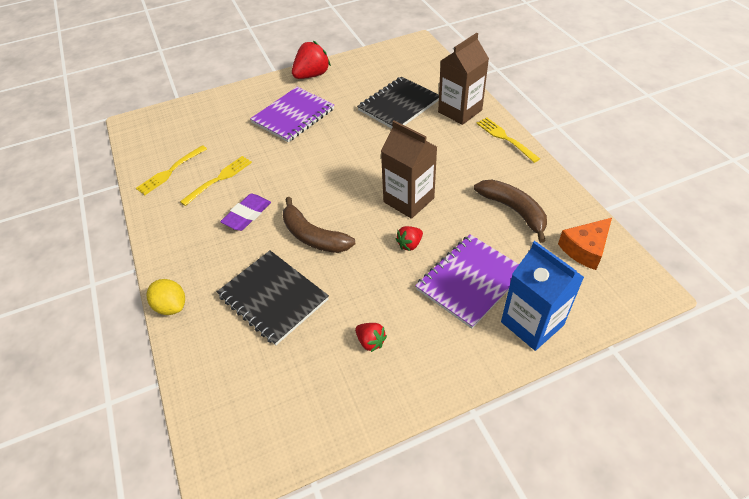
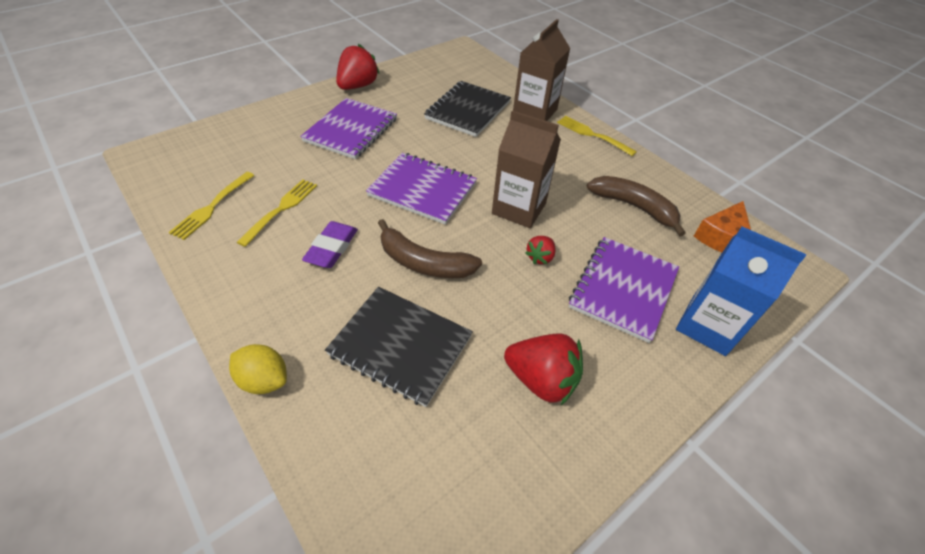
camera: 20 degrees left, 0 degrees up
(334, 174) = (422, 190): none -> purple notebook
(370, 341) = (541, 379): red strawberry -> red strawberry, size x1.86

